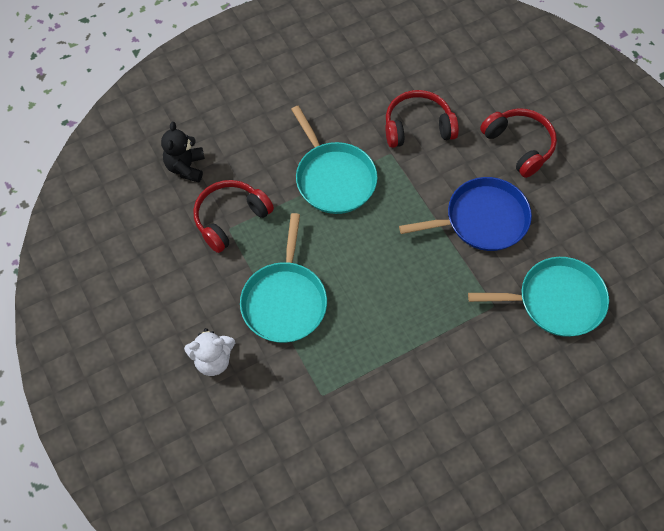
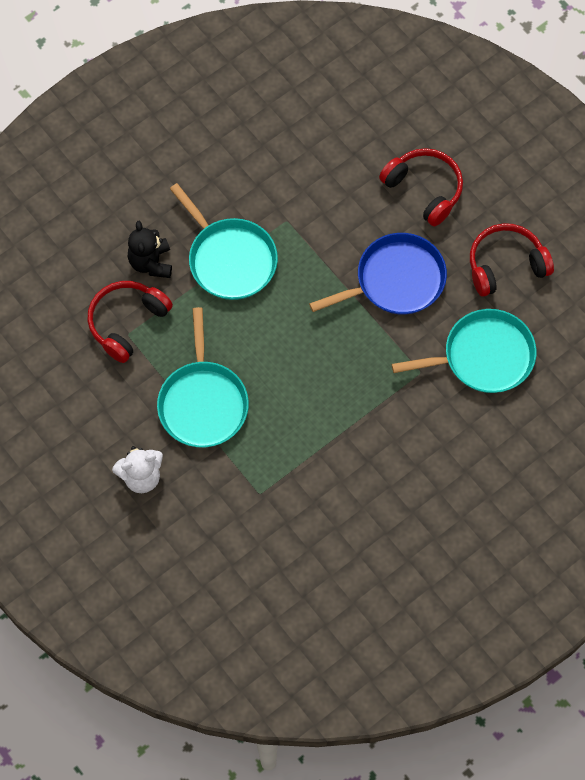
camera: 10 degrees left, 5 degrees up
(186, 167) = (66, 272): black teddy bear -> black teddy bear (151, 262)
(418, 127) = (311, 185): red headphones -> red headphones (505, 265)

